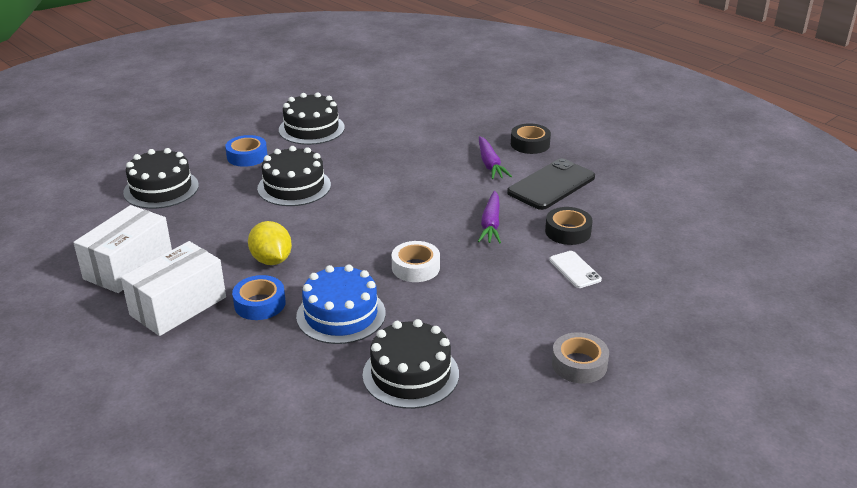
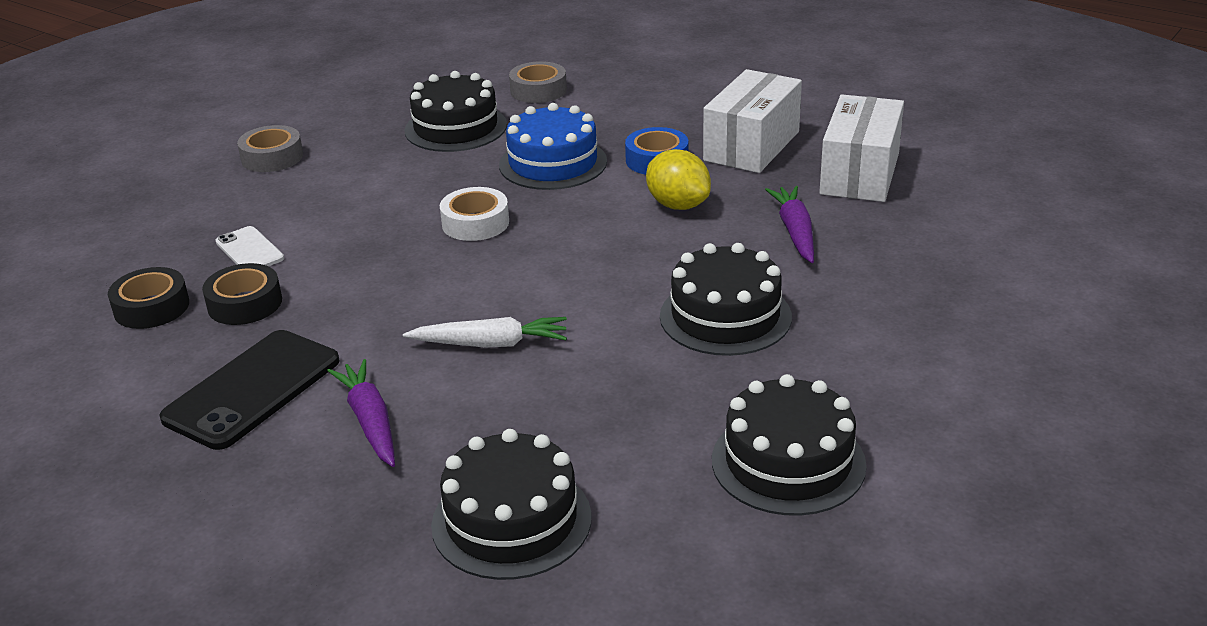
camera: 170 degrees right, 0 degrees up
(161, 189) = (946, 279): black cake -> black cake (511, 521)
(247, 156) = (863, 366): blue tape -> none
(316, 417) = (538, 90): none -> grey tape
(424, 190) = (491, 344): none -> white carrot
(491, 224) = (369, 298): purple carrot -> purple carrot (795, 232)
(530, 144) = (278, 493): black tape -> black tape (151, 307)

